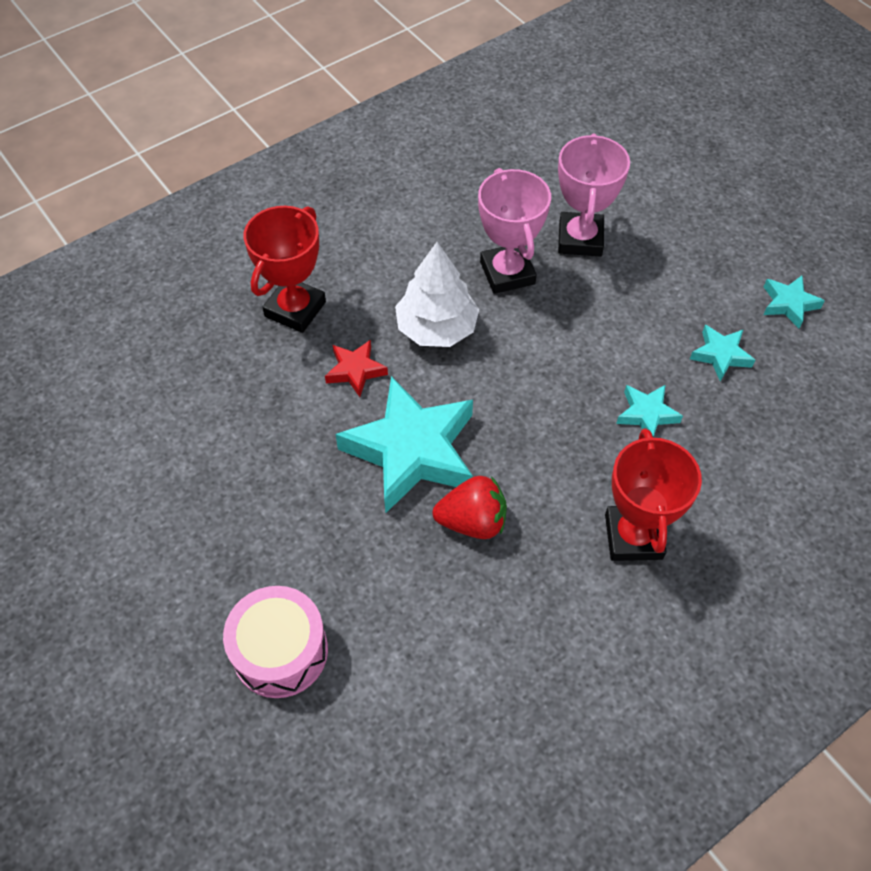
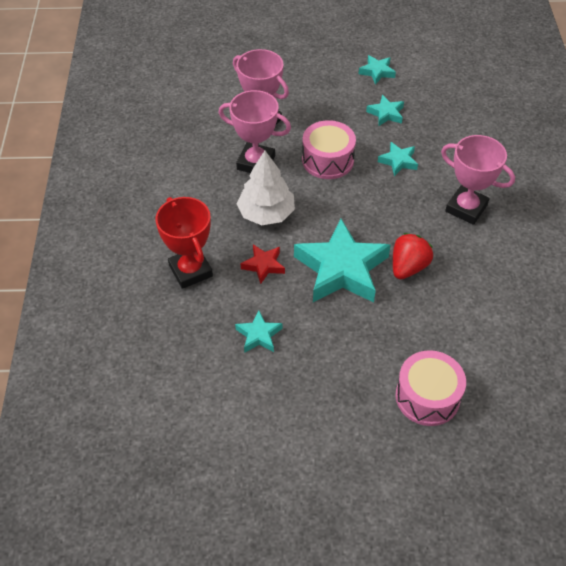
camera: 55 degrees left, 5 degrees down
(251, 424) = (259, 335): none -> turquoise star
(577, 339) = (328, 160): none -> pink drum
(633, 536) = (466, 208): red trophy -> pink trophy

